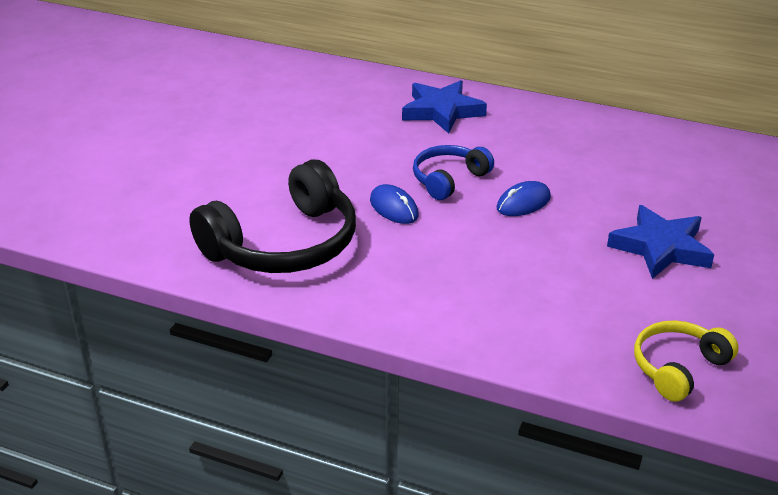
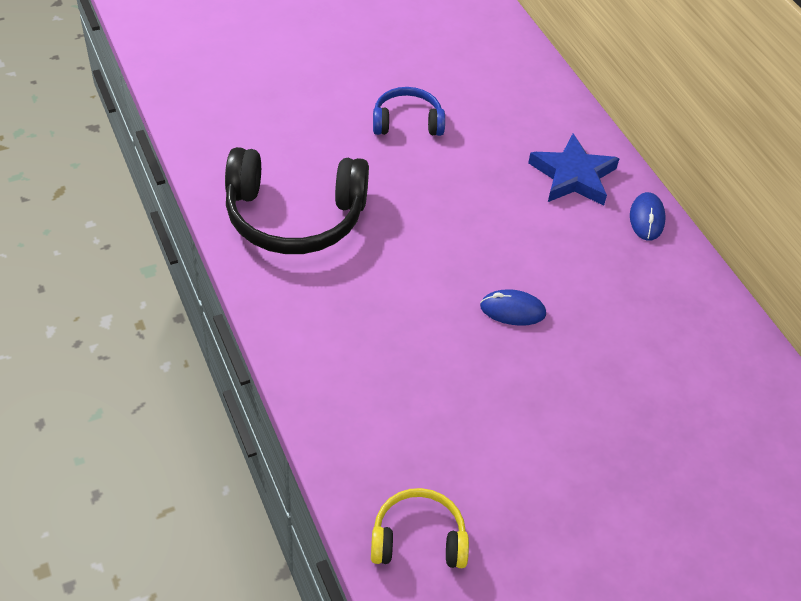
camera: 40 degrees right, 15 degrees up
(394, 208) = (409, 241): blue mouse -> blue mouse (646, 219)
(449, 179) = (485, 246): blue headphones -> blue headphones (407, 122)
(661, 247) = (562, 434): blue star -> none

